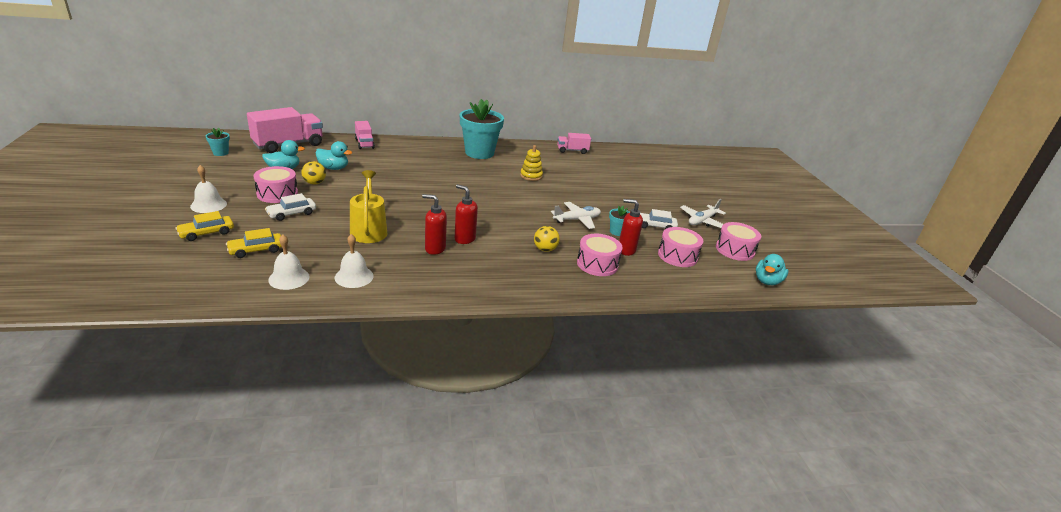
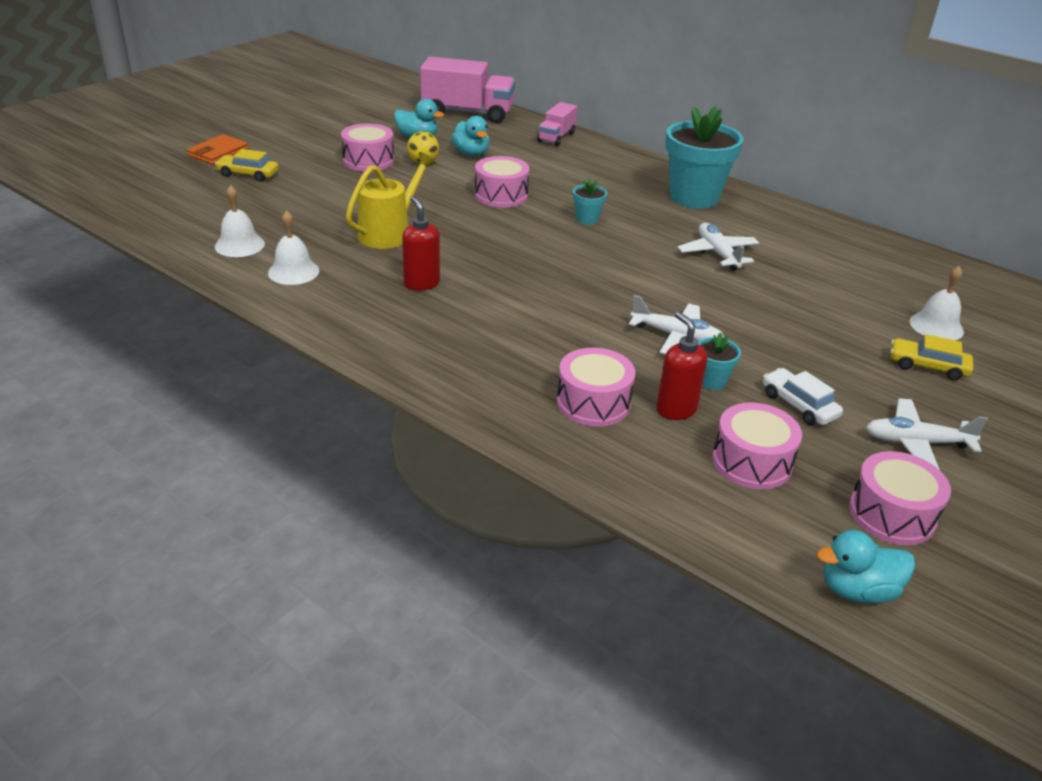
camera: 50 degrees right, 5 degrees up
(152, 228) = (218, 153): none -> orange wallet
(208, 205) = (292, 149): white bell -> white bell (936, 326)
(220, 153) = (387, 101): turquoise flower pot -> turquoise flower pot (587, 219)
(256, 250) = (259, 207): yellow car -> yellow car (927, 366)
(292, 214) = (347, 185): white car -> none
(391, 185) = (501, 195): none -> pink drum
(464, 239) = (475, 289): red soap dispenser -> none
(531, 176) = (717, 254): yellow stacking toy -> white plane
(545, 249) = (554, 349): yellow ball -> none
(572, 151) = (864, 245): pink truck -> none

